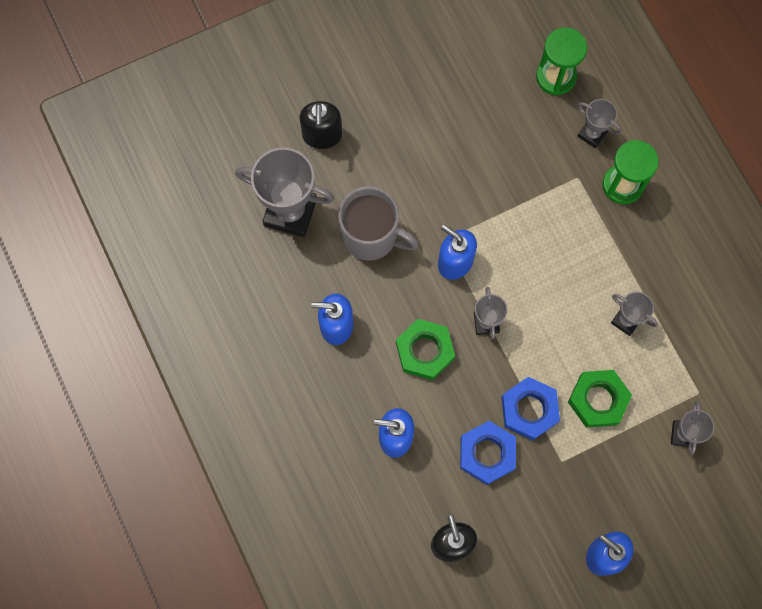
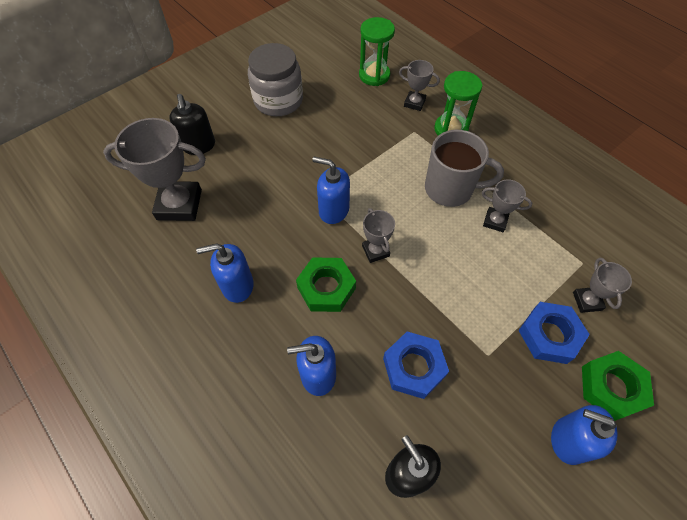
camera: 15 degrees left, 15 degrees down
(371, 236) = (255, 207): grey mug -> grey mug (450, 189)
(427, 89) = (278, 100): none -> grey jar
(529, 410) = (440, 315): blue nut -> blue nut (549, 335)
(598, 400) = (499, 291): green nut -> green nut (611, 387)

